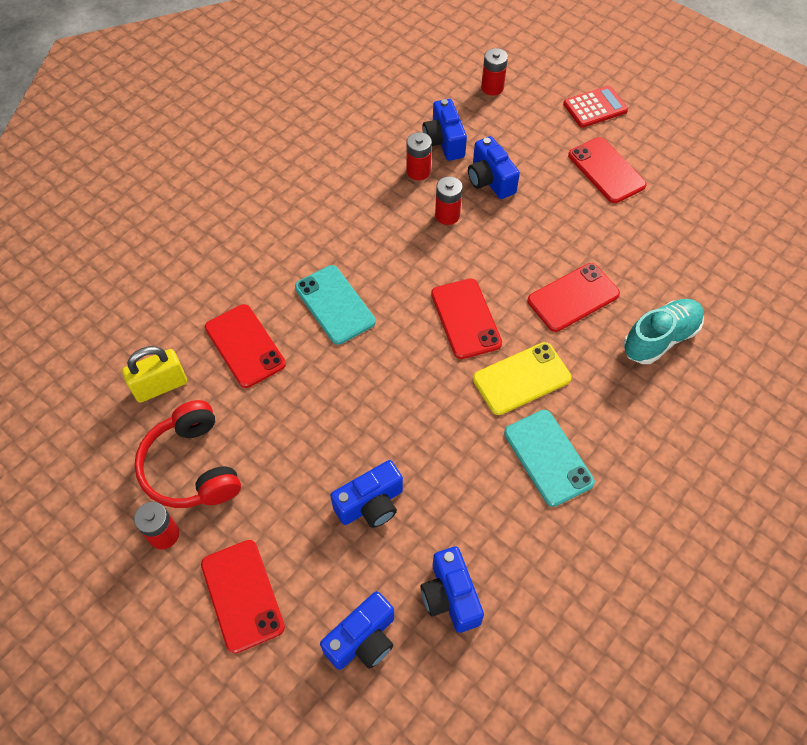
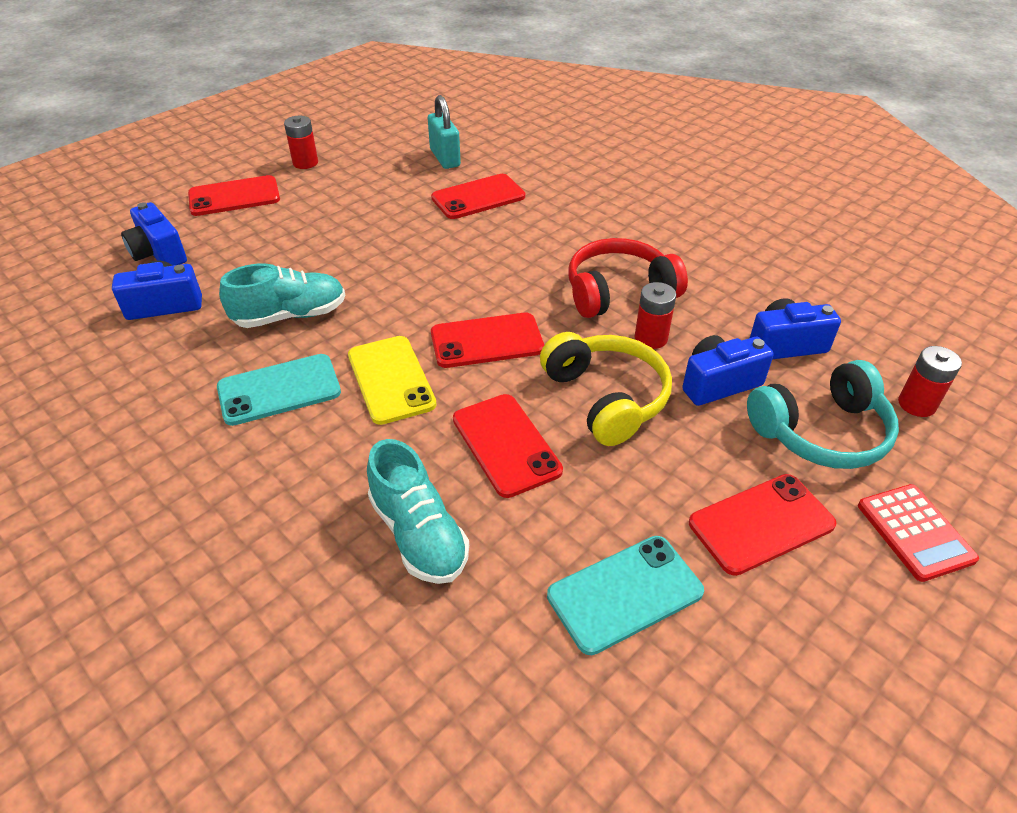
camera: 95 degrees right, 15 degrees down
(160, 386) = (445, 158): yellow padlock -> turquoise padlock
(192, 467) = (360, 173): red headphones -> red headphones (618, 291)
(334, 305) = (520, 249): turquoise phone -> turquoise phone (625, 593)
(370, 504) = (282, 262): blue camera -> none
(418, 171) = (725, 318): red battery -> none
(452, 474) = (290, 315): none -> turquoise shoe
(516, 242) = (606, 398): none -> yellow headphones
(526, 134) = (821, 432): none -> turquoise headphones

